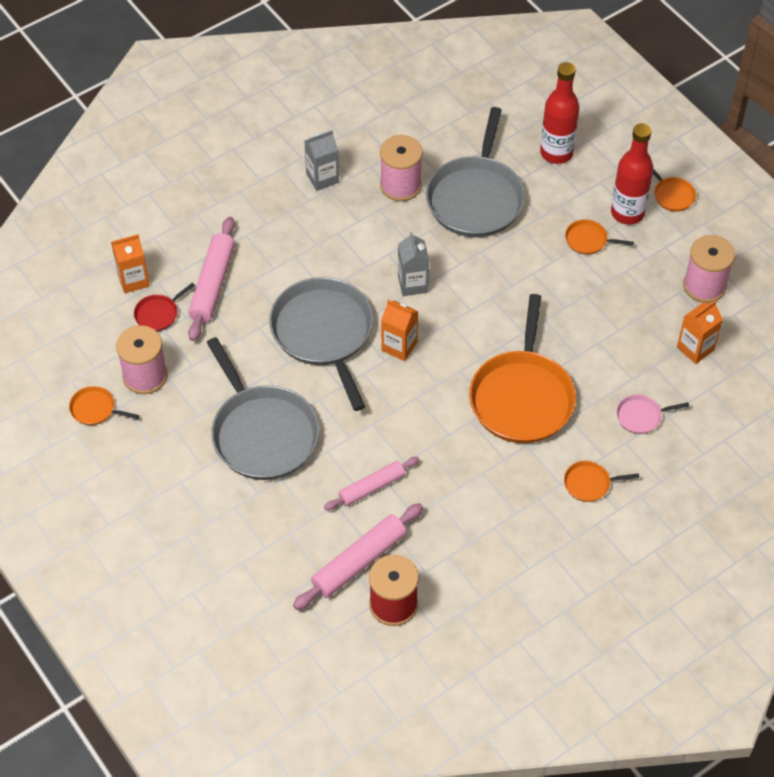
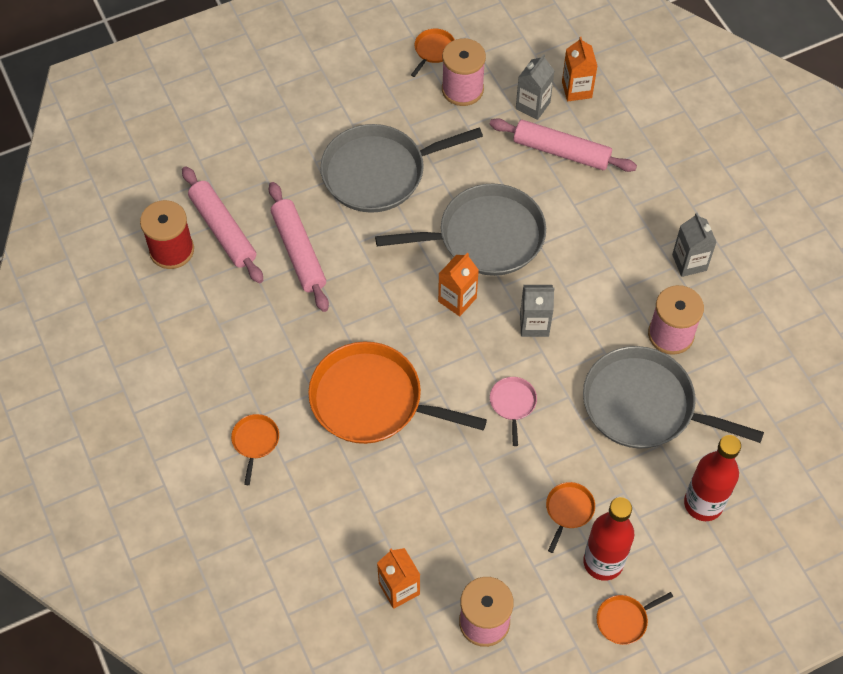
camera: 100 degrees right, 5 degrees up
(158, 314) = (533, 105): red pan -> grey carton
(372, 487) = (299, 251): pink rolling pin -> pink rolling pin, size x1.51
(641, 416) = (323, 510): pink pan -> pink pan (513, 404)

